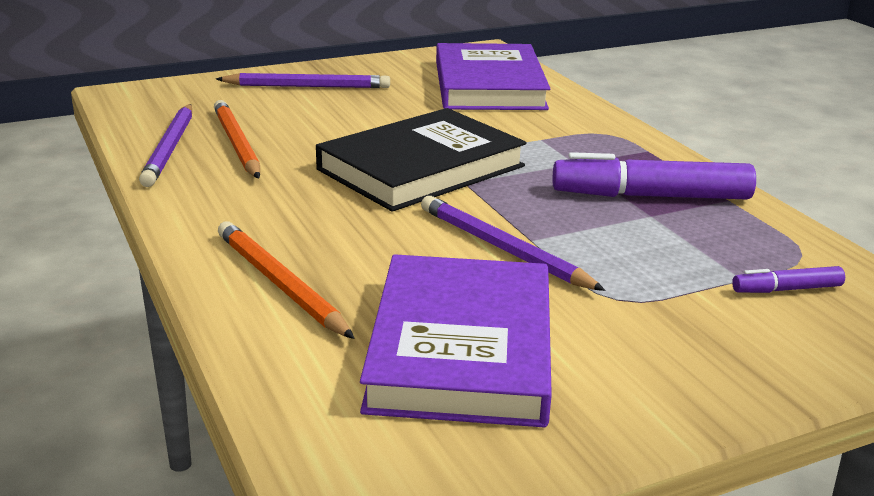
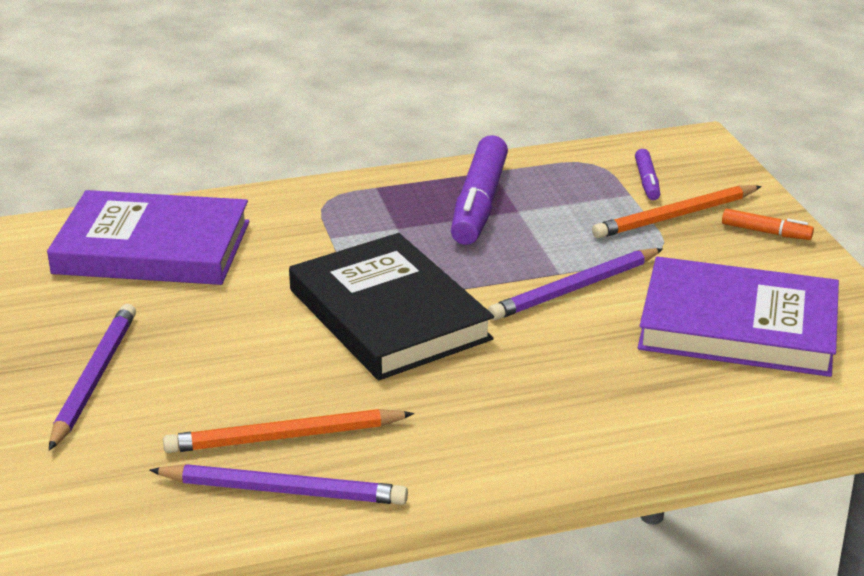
camera: 80 degrees left, 5 degrees up
(280, 284) = (637, 410): orange pencil -> orange pencil (675, 216)
(715, 377) = (766, 232): none -> orange marker

